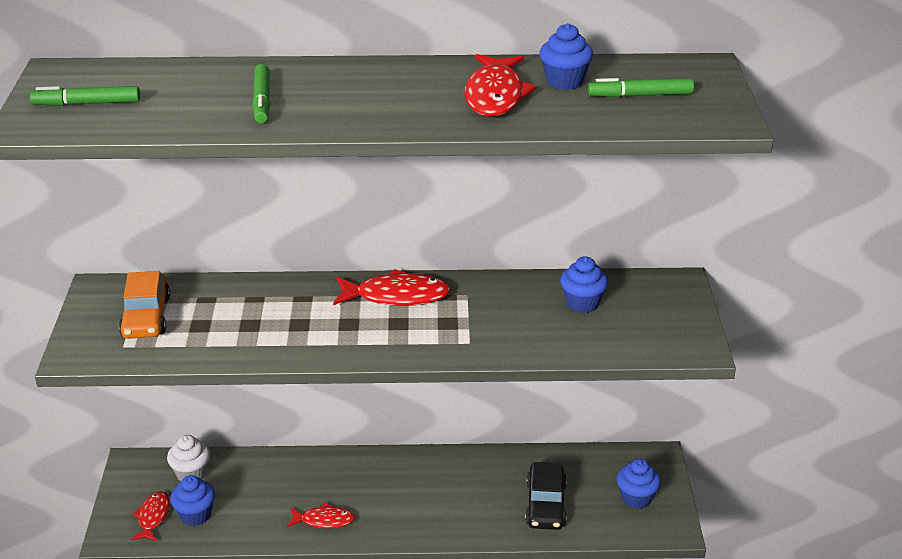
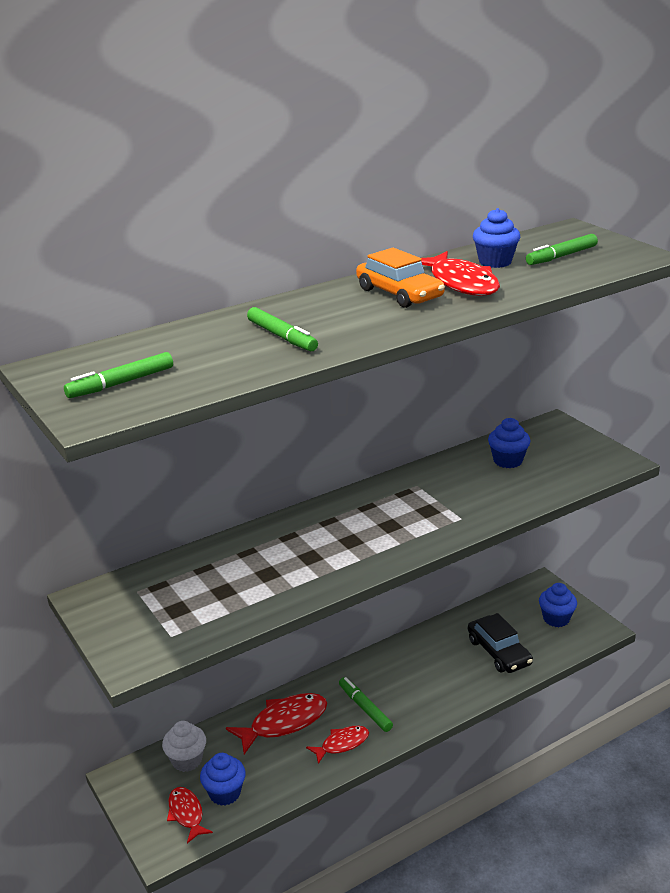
camera: 30 degrees left, 5 degrees down
(146, 316) = (163, 603): orange car -> orange car (399, 294)
(373, 499) = (365, 708): none -> green marker
(397, 296) = (364, 506): red fish -> red fish (284, 723)

